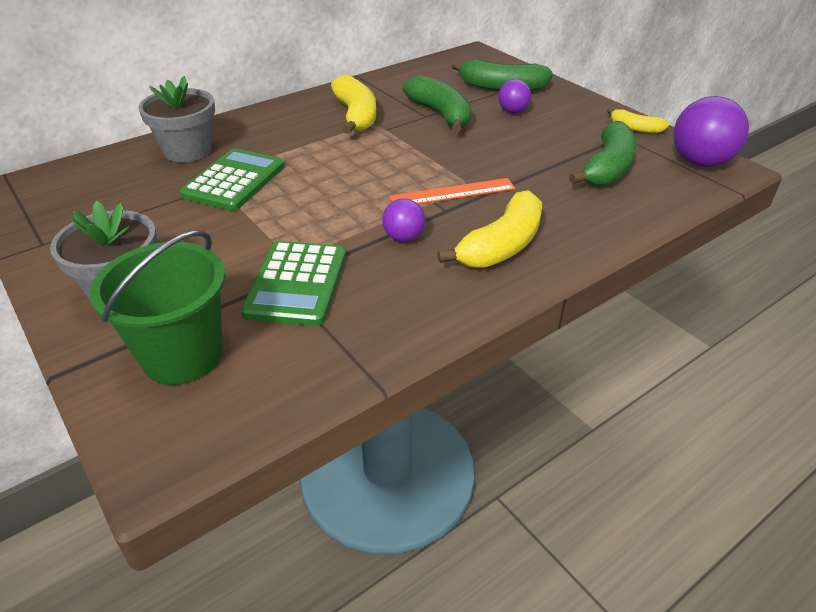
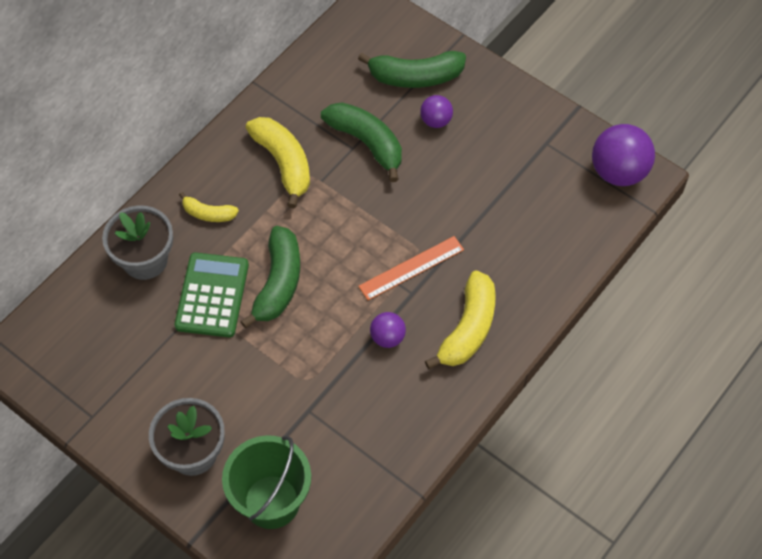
camera: 15 degrees left, 20 degrees up
(297, 284) = (322, 411): green calculator -> none
(607, 168) = (539, 200): green banana -> green banana (278, 283)
(635, 128) = (556, 126): yellow banana -> yellow banana (208, 214)

